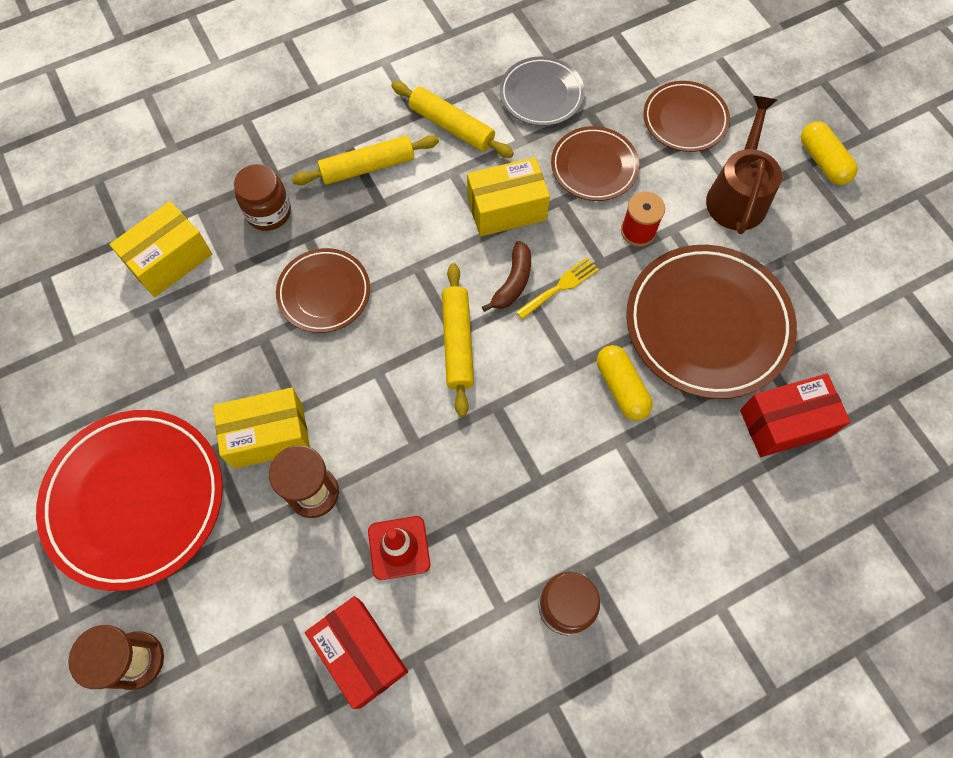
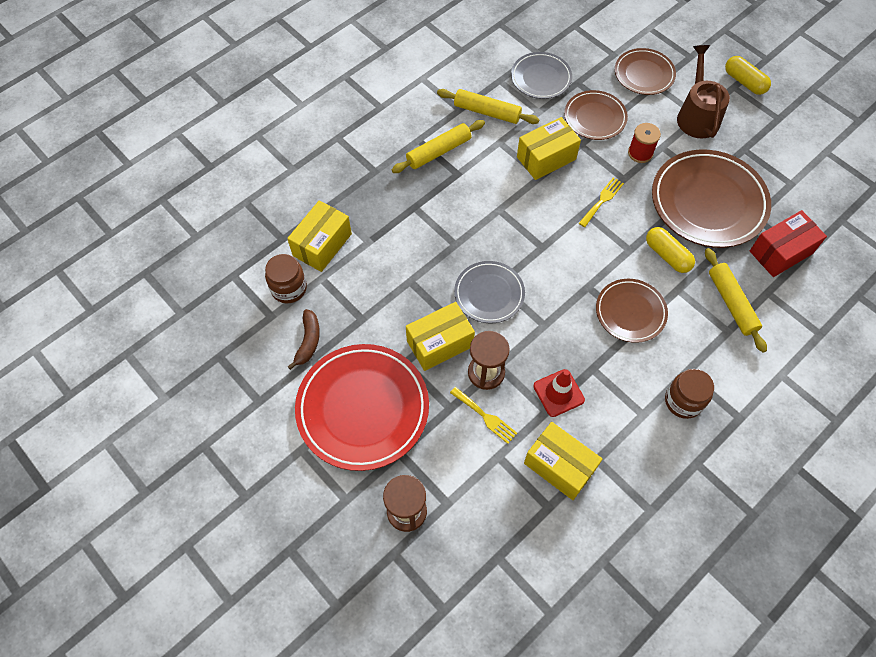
camera: 15 degrees left, 5 degrees down
(268, 212) = (380, 197): brown jar -> brown jar (289, 288)
(289, 555) = (485, 416): none -> yellow fork
(324, 293) = (441, 241): brown plate -> brown plate (630, 312)
(359, 382) = (489, 294): none -> grey plate
(361, 653) = (559, 466): red box -> yellow box
(457, 342) = (546, 252): yellow rolling pin -> yellow rolling pin (731, 303)
(513, 282) = (569, 205): brown banana -> brown banana (308, 341)

